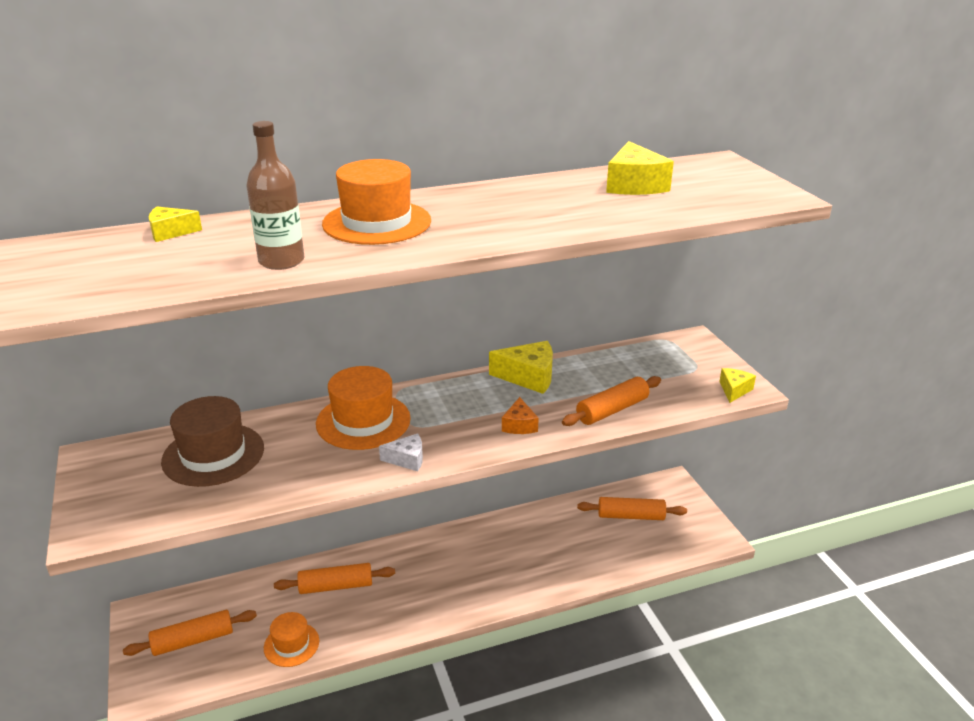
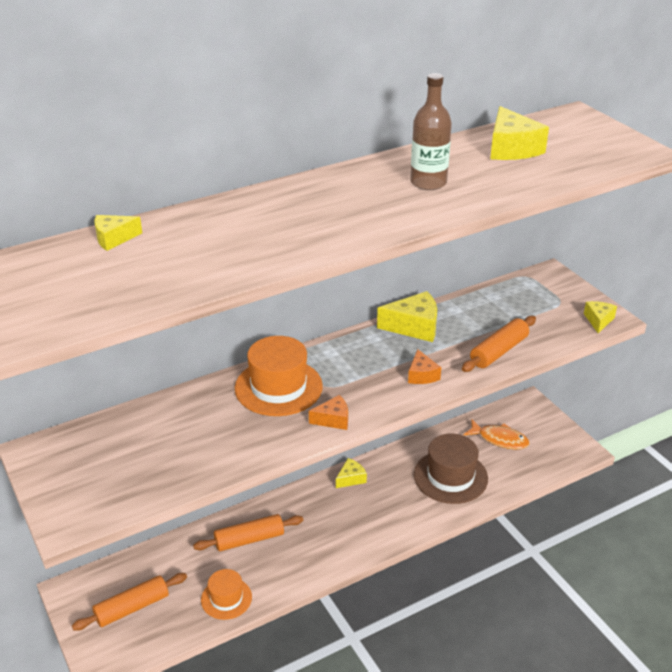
camera: 10 degrees left, 5 degrees up
(213, 454) = (151, 436): brown hat -> brown hat (450, 476)
(281, 261) = (237, 261): brown bottle -> brown bottle (428, 183)
(377, 222) = (300, 210): orange hat -> none
(407, 459) = (333, 419): white cheese -> orange cheese
(460, 537) = (351, 478): none -> yellow cheese
(631, 516) = (499, 439): orange rolling pin -> orange fish

